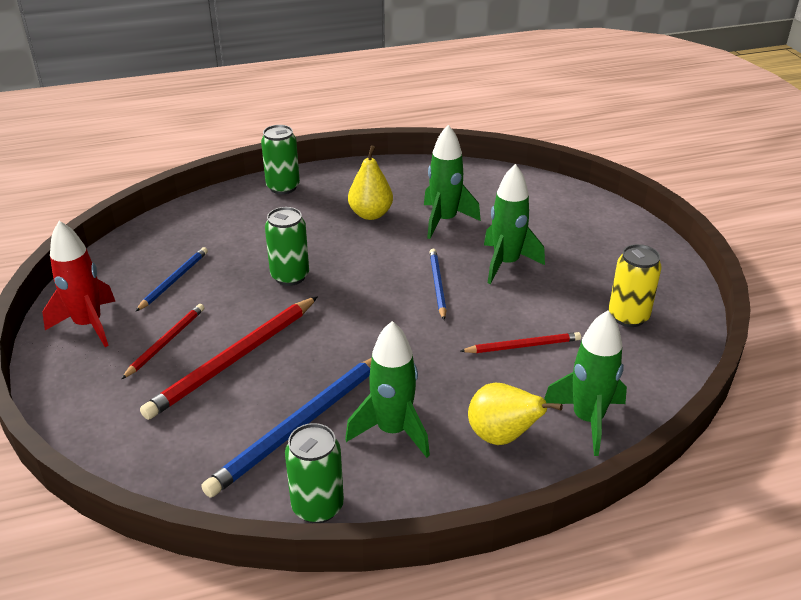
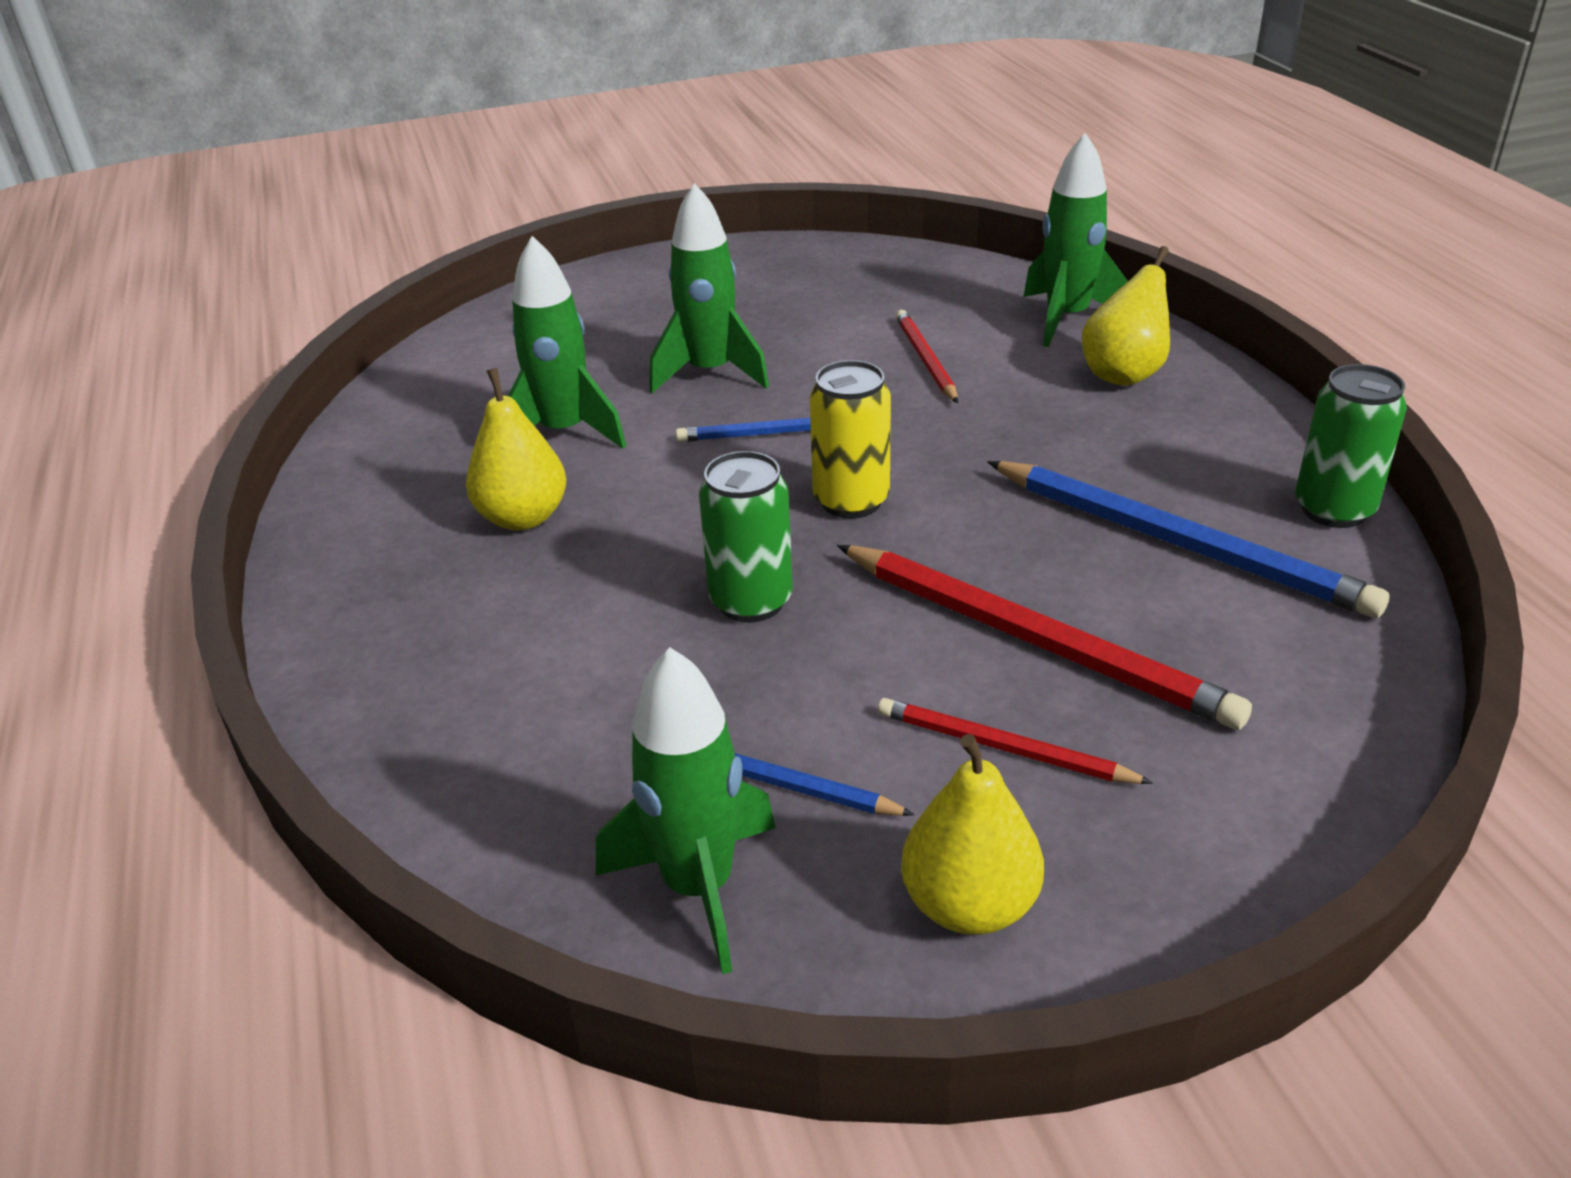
camera: 90 degrees left, 0 degrees up
(88, 325) = (969, 905): red rocket -> yellow pear
(283, 187) = (365, 656): green can -> none
(393, 431) = (1150, 457): green rocket -> green rocket (698, 887)
(628, 316) = (843, 286): yellow can -> yellow can (851, 501)

